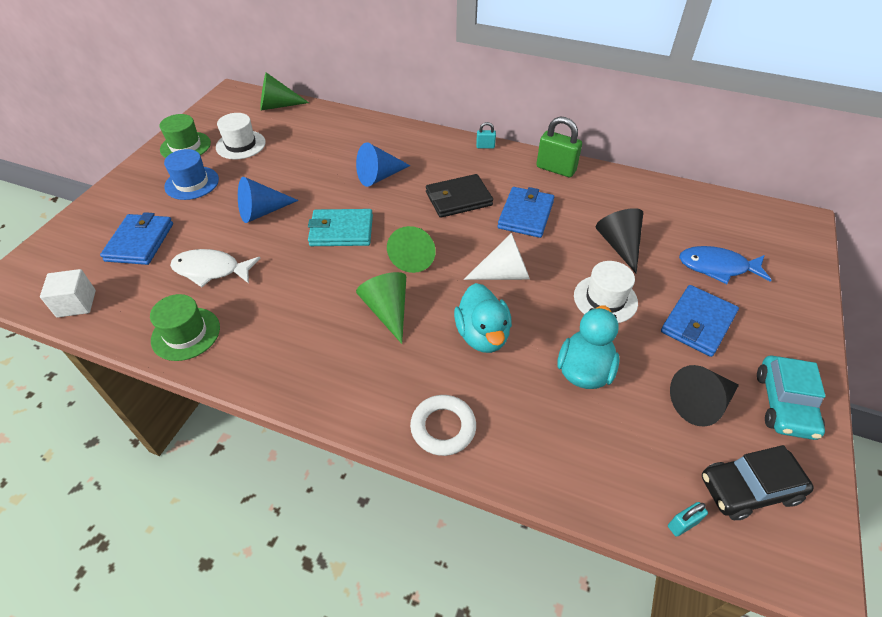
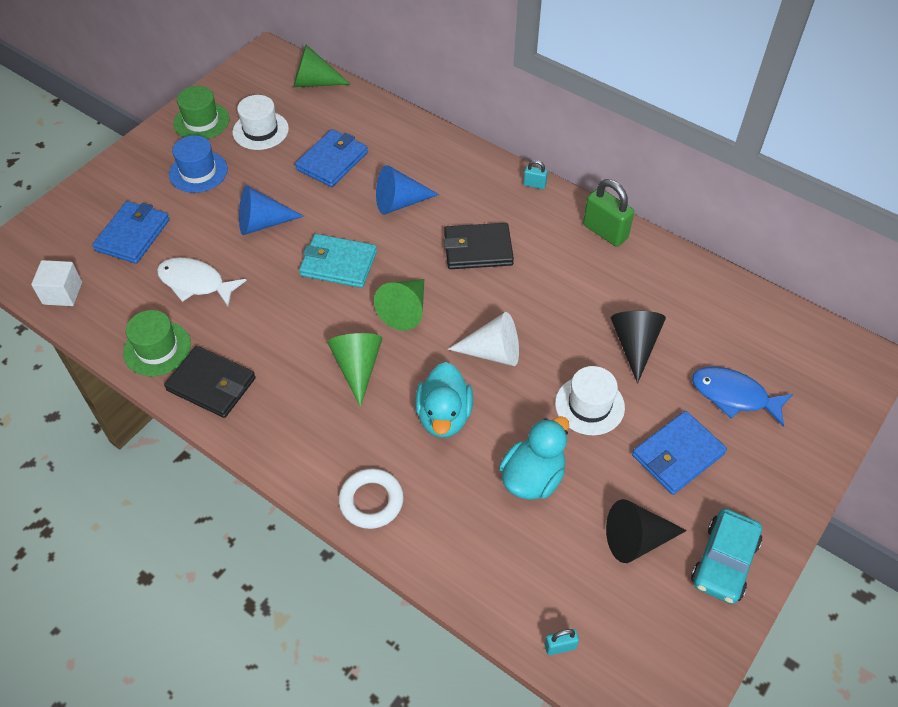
camera: 15 degrees right, 5 degrees up
(249, 354) = (211, 384): none -> black wallet
(525, 215) = (545, 285): blue wallet -> blue wallet (332, 161)
(749, 488) = (641, 632): black car -> none

